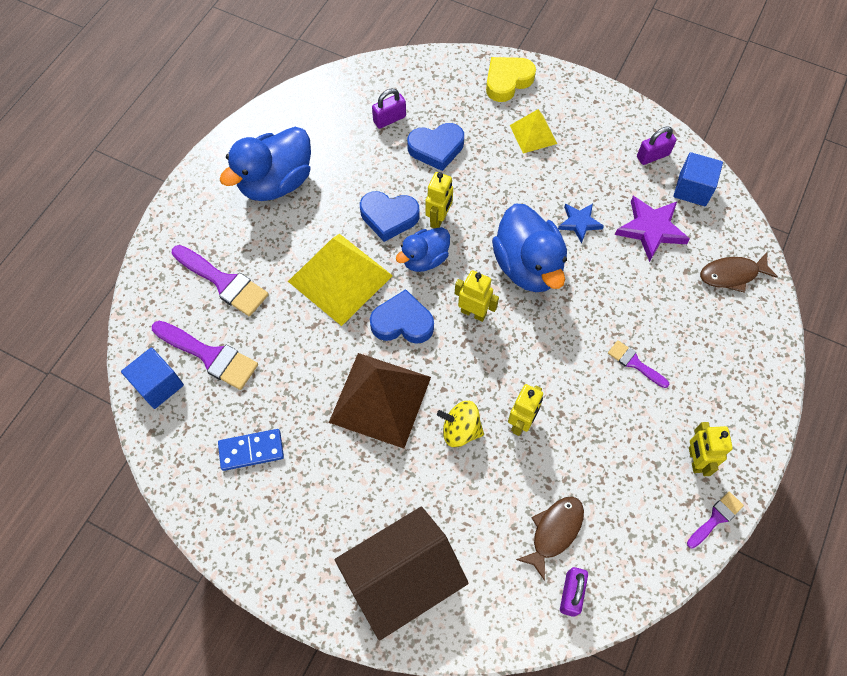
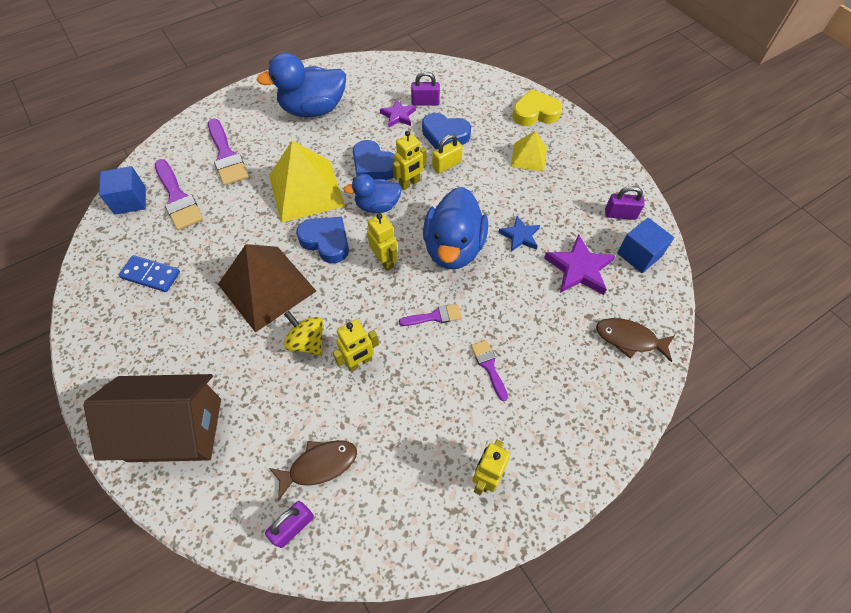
camera: 30 degrees right, 5 degrees down
(372, 148) = (398, 116): none -> purple star
(461, 181) = (446, 165): none -> yellow padlock
(716, 518) = (469, 540): purple brush -> purple brush (434, 316)

